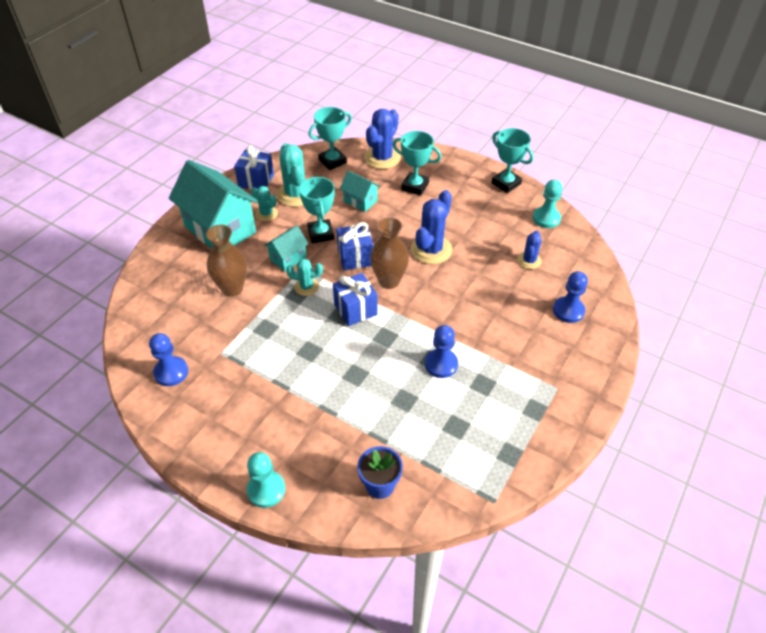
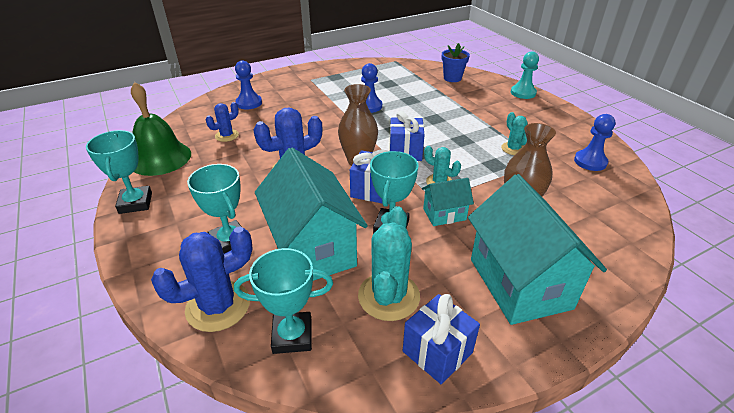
camera: 150 degrees left, 10 degrees down
(266, 214) = (445, 281): turquoise cactus -> turquoise cactus (513, 149)
(360, 201) = (312, 249): turquoise house -> turquoise house, size x2.08
(546, 218) = (160, 158): turquoise pawn -> green bell

